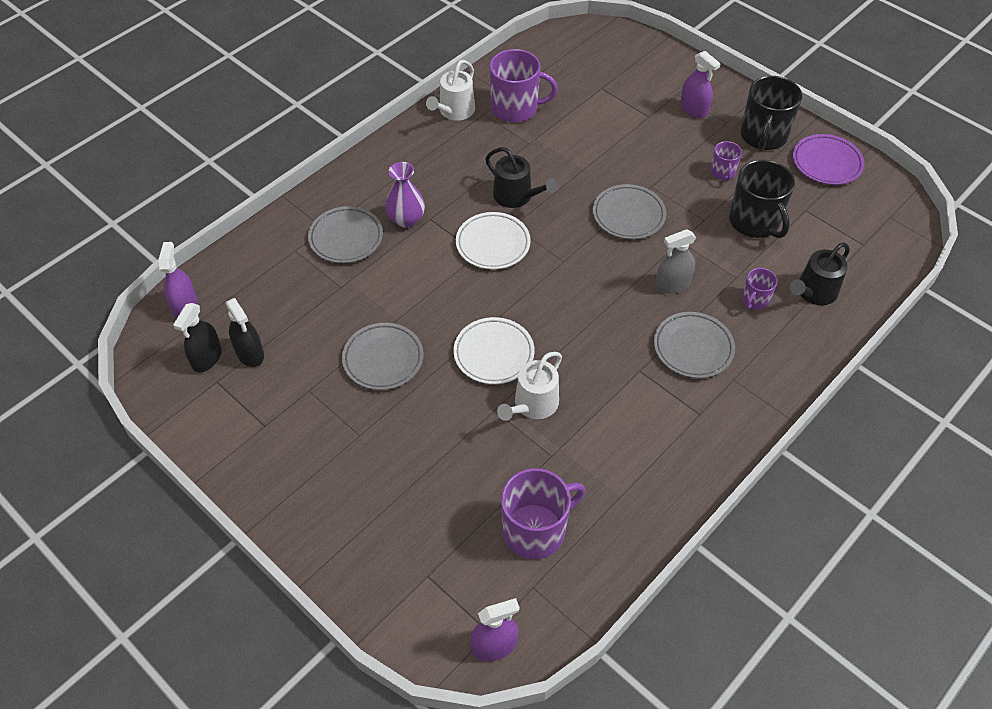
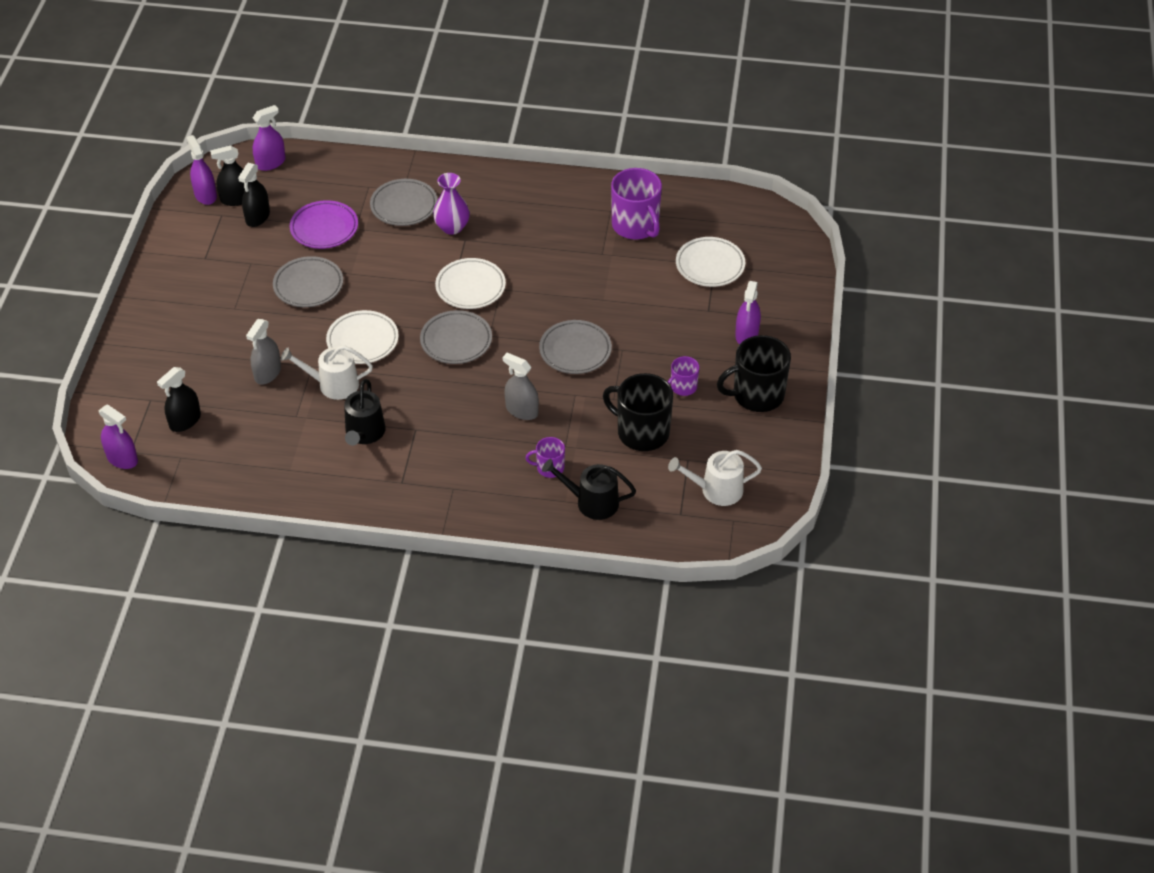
camera: 55 degrees right, 5 degrees down
(174, 381) = (205, 195): none -> purple spray bottle
(454, 111) = (596, 193): white watering can -> white watering can (716, 490)
(474, 450) = (267, 373): none -> grey spray bottle
(484, 557) = (185, 421): none -> black spray bottle
(516, 196) = (534, 275): black watering can -> black watering can (364, 433)
(535, 530) = (226, 437): purple mug -> none
(599, 90) = (710, 265): none -> white plate
(693, 348) = (465, 451): grey plate -> grey plate (456, 341)
(755, 222) = (641, 432): black mug -> black mug turned 90 degrees clockwise
(826, 163) = (763, 451): purple plate -> purple plate (324, 228)

